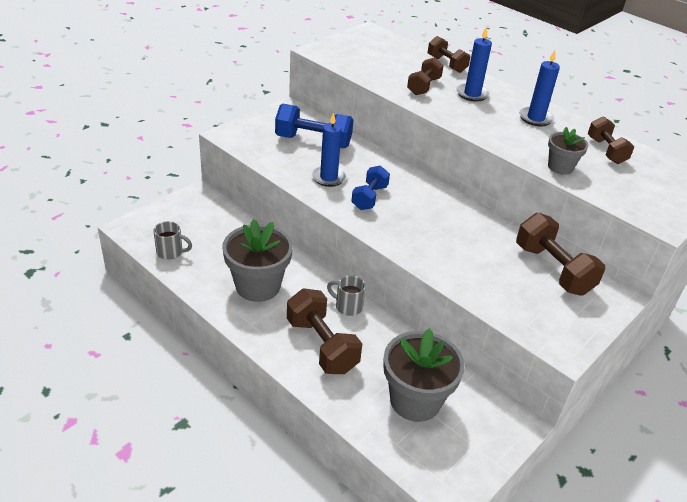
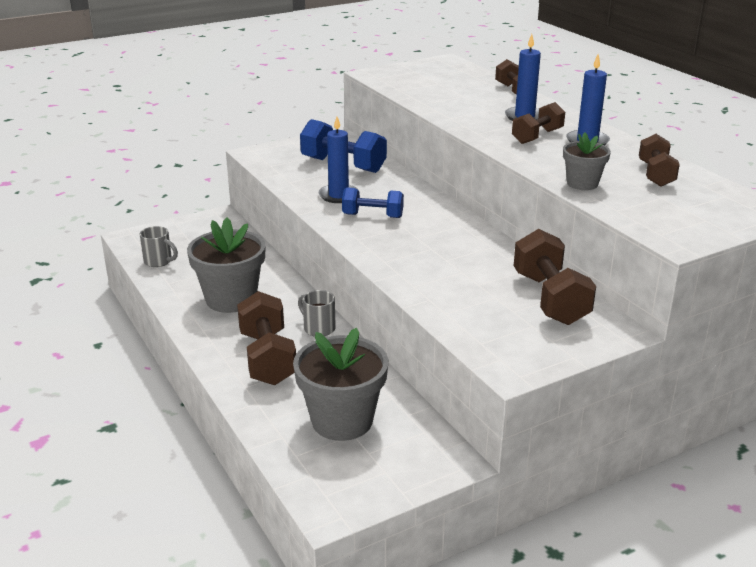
camera: 20 degrees right, 10 degrees down
(369, 197) = (372, 216): blue dumbbell -> blue dumbbell turned 60 degrees clockwise
(423, 86) = (471, 107): brown dumbbell -> brown dumbbell (537, 136)

